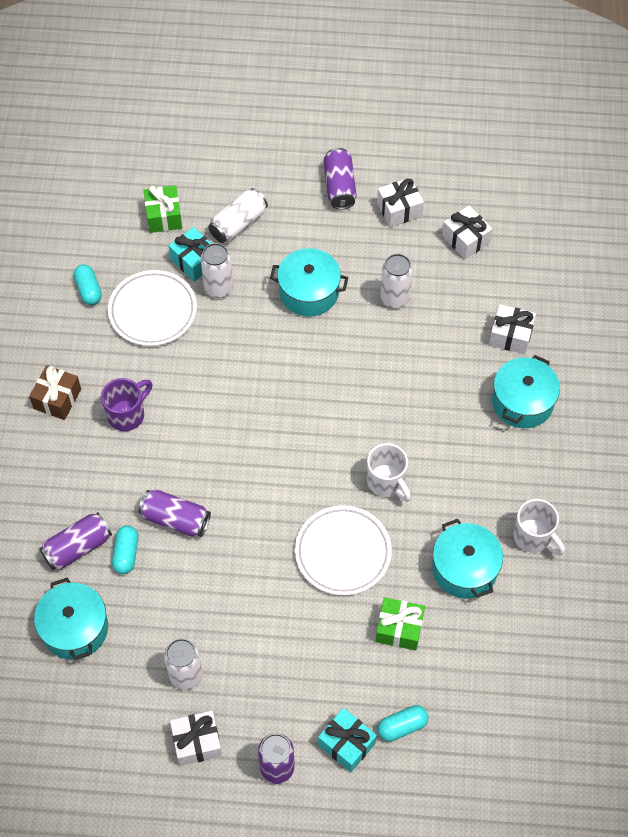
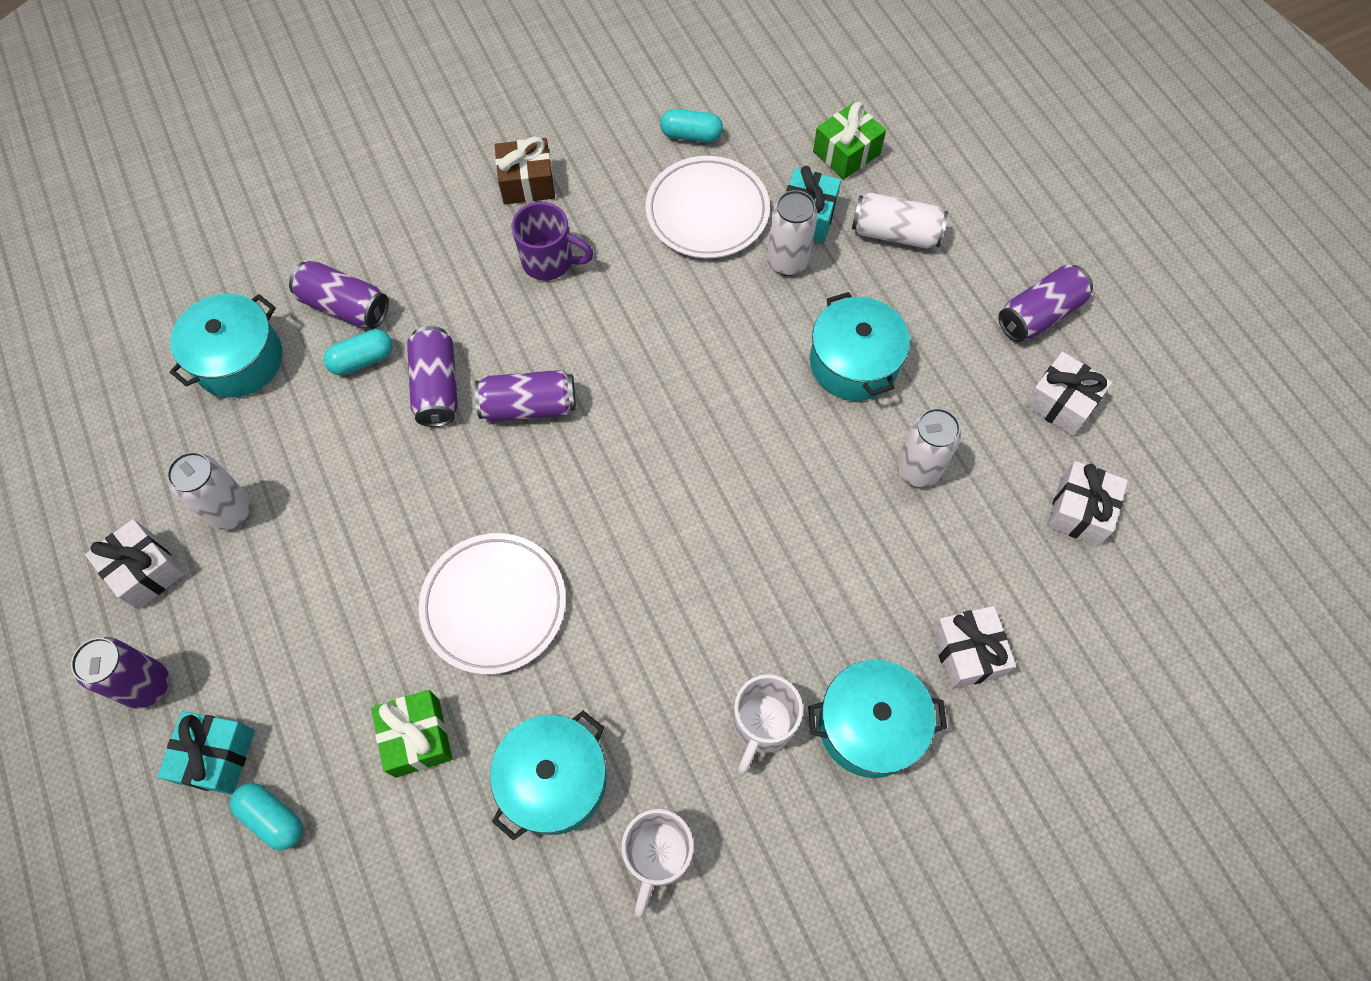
camera: 60 degrees right, 5 degrees up
(89, 290) = (691, 135): turquoise capsule -> turquoise capsule turned 60 degrees clockwise
(224, 474) = (529, 406): none -> purple can
(387, 482) = (630, 606): white mug -> white mug (762, 725)

